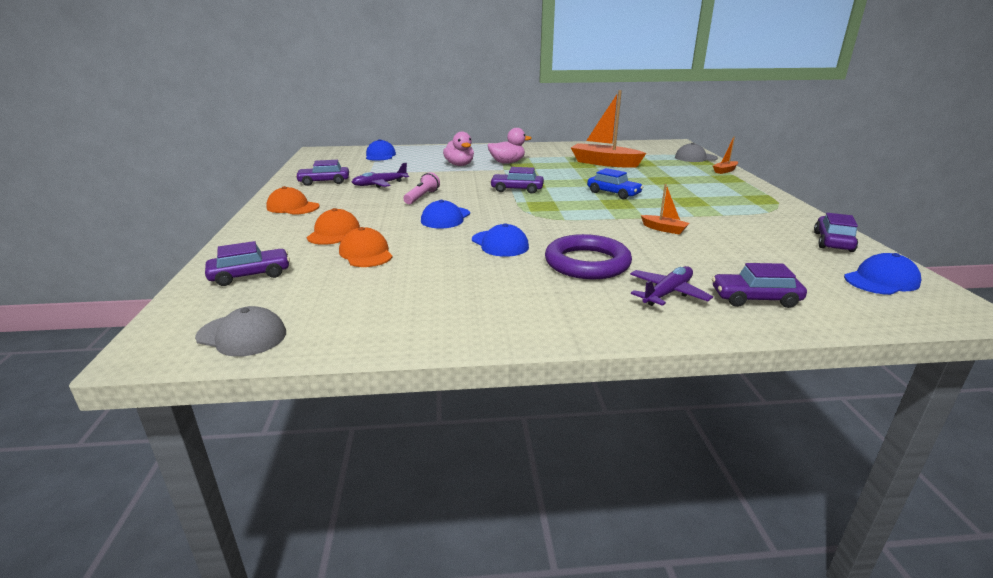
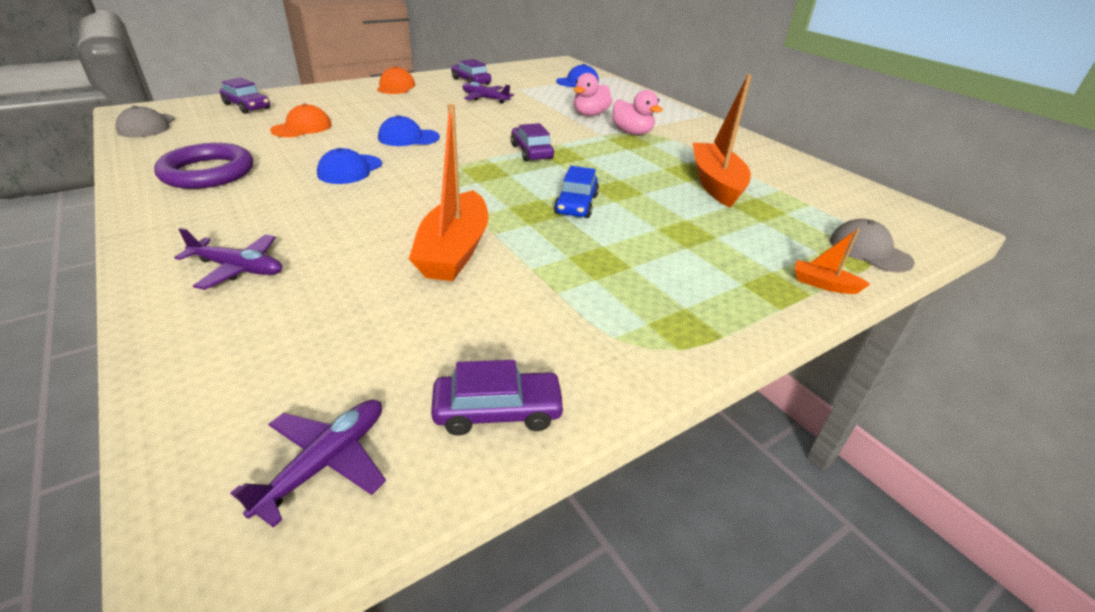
camera: 60 degrees right, 10 degrees up
(334, 233) = (344, 109): orange cap -> none
(422, 197) = (462, 119): pink flashlight -> none
(587, 263) = (314, 216): purple ring -> purple ring (208, 172)
(664, 229) = (454, 250): orange boat -> orange boat, size x2.17
(755, 299) = (230, 330): purple car -> none
(881, 280) = (325, 463): blue cap -> purple plane

